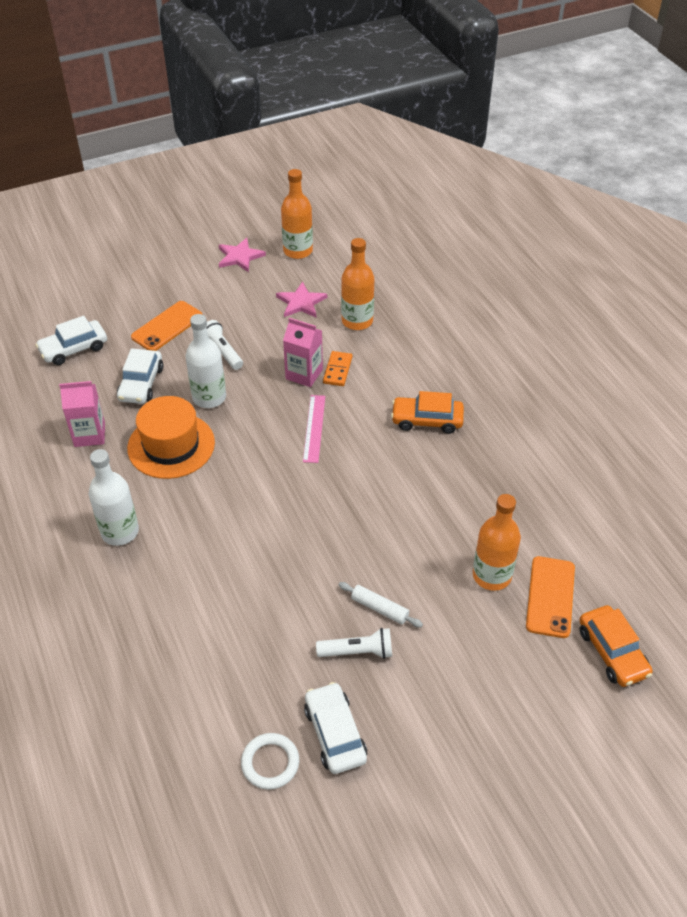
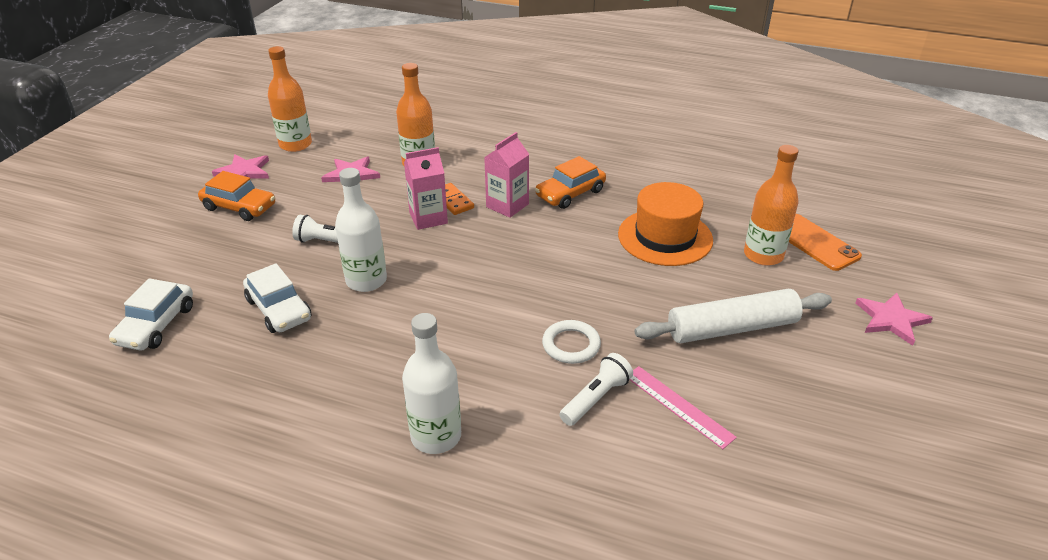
camera: 45 degrees left, 10 degrees down
(89, 434) = (281, 381): pink carton -> pink carton (507, 205)
(167, 326) = (242, 254): orange phone -> none
(171, 445) = (383, 336): orange hat -> orange hat (665, 237)
(270, 763) = (840, 501): white ring -> white ring (571, 345)
(314, 428) = (493, 247): pink ruler -> pink ruler (678, 406)
(335, 733) = (843, 436): white car -> none
(358, 651) = (765, 368): white flashlight -> white flashlight (596, 398)
(379, 608) = (732, 328): white rolling pin -> white rolling pin, size x2.00
(504, 698) = (891, 320): none -> pink star
(612, 652) = (895, 247): orange car -> orange car (239, 207)

